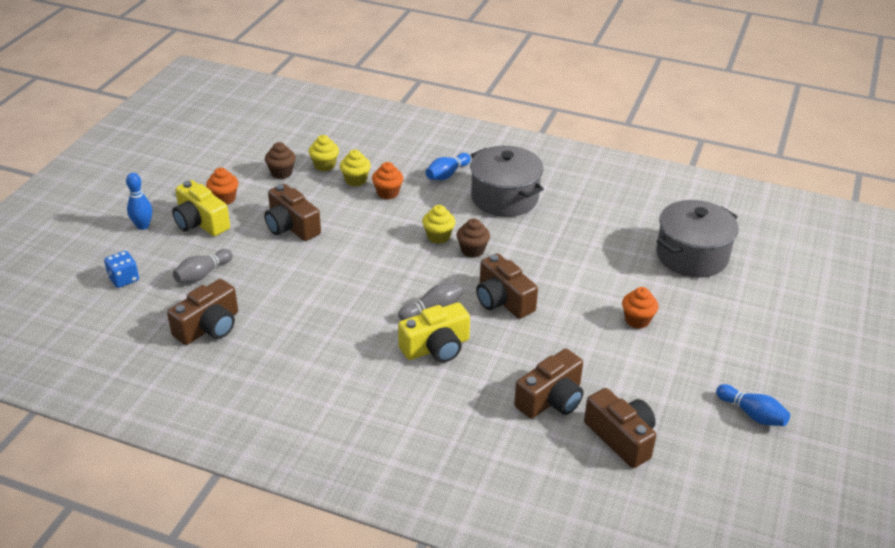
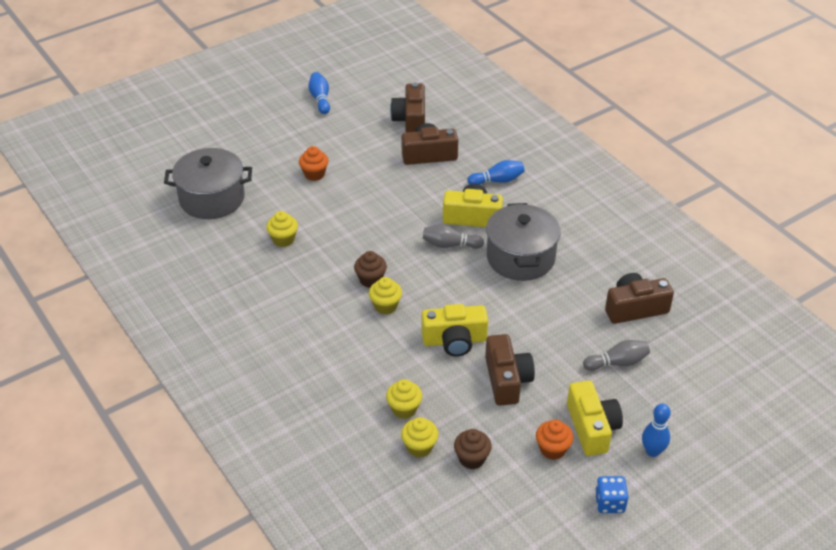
camera: 145 degrees left, 5 degrees up
(124, 279) = (692, 391): blue dice -> blue dice (609, 503)
(357, 236) = (454, 340): none -> yellow camera
(388, 193) = (387, 377): orange cupcake -> none
(447, 174) = (311, 372): blue bowling pin -> blue bowling pin (497, 180)
(503, 300) = (391, 229): brown camera -> none
(504, 198) = (288, 319): grey pot -> grey pot (520, 257)
(584, 250) = (283, 239): none -> yellow cupcake

